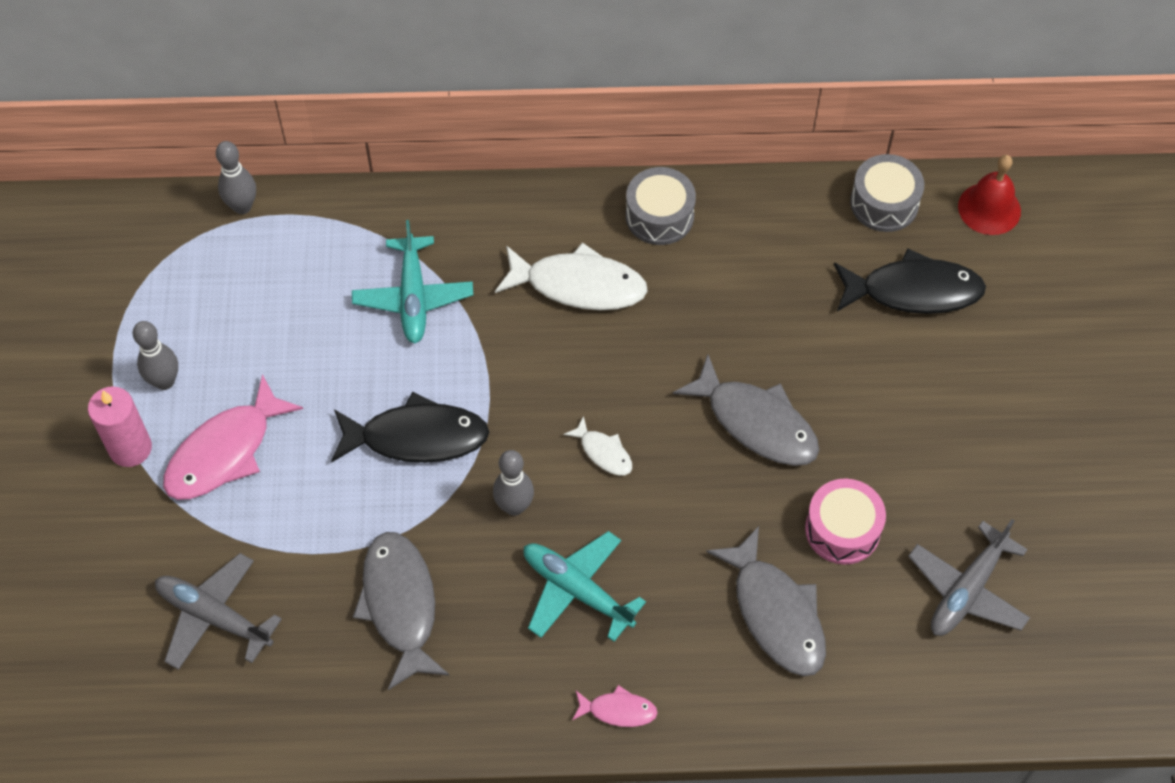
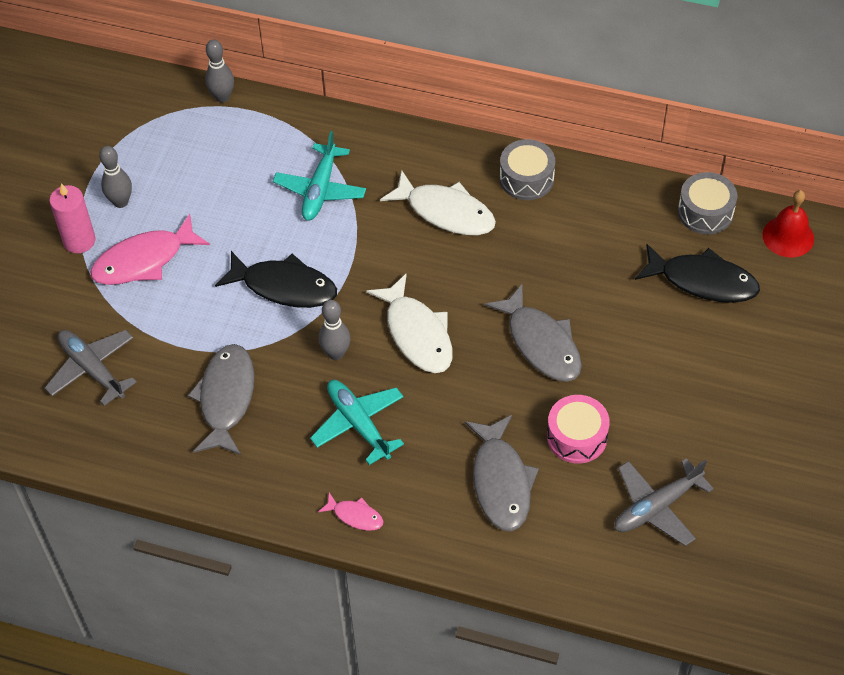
camera: 20 degrees right, 5 degrees down
(603, 452) = (417, 333): white fish -> white fish, size x2.01

